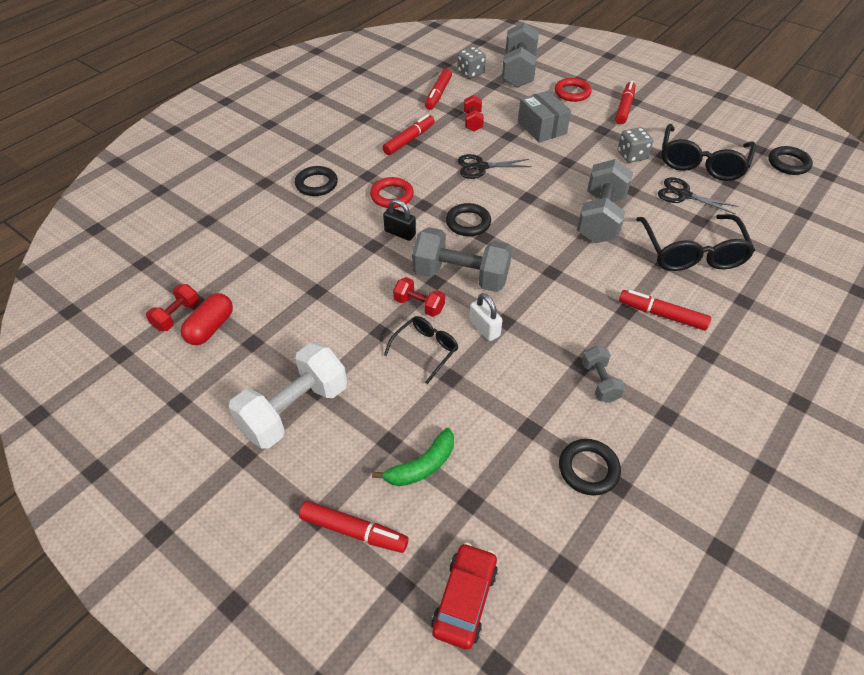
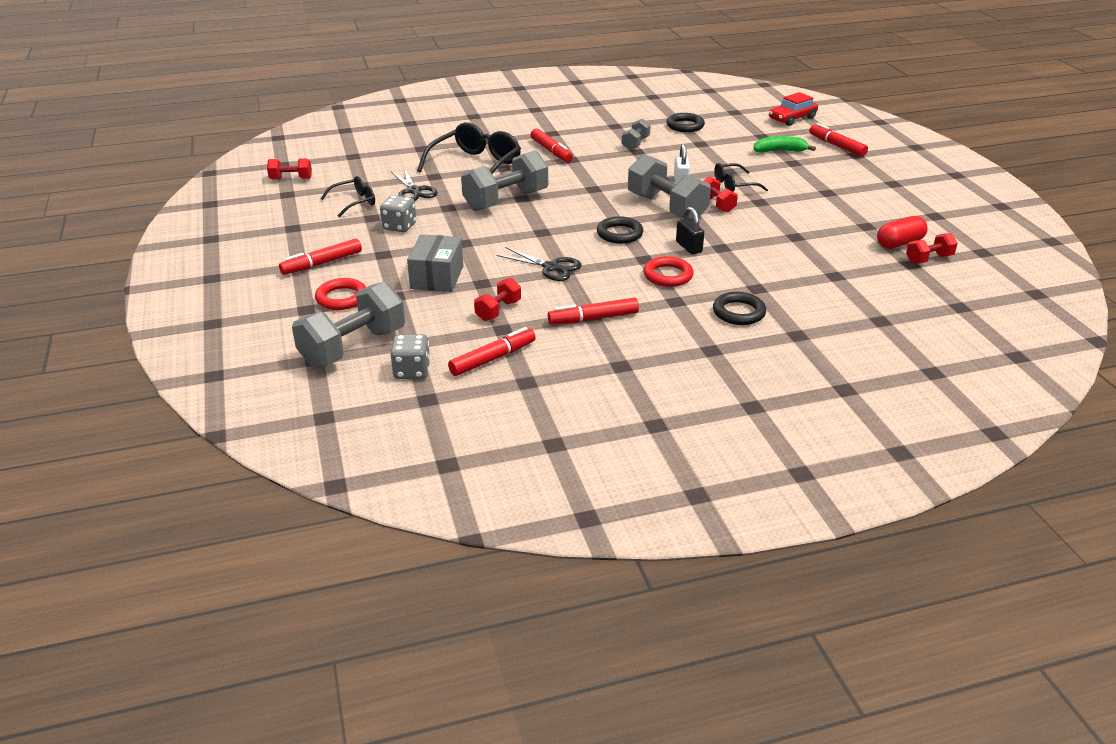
camera: 145 degrees left, 15 degrees down
(294, 410) = (849, 189): white dumbbell -> none
(701, 163) = (354, 202): black glasses -> black glasses, size x0.55
(788, 163) = (291, 179): black ring -> red dumbbell

